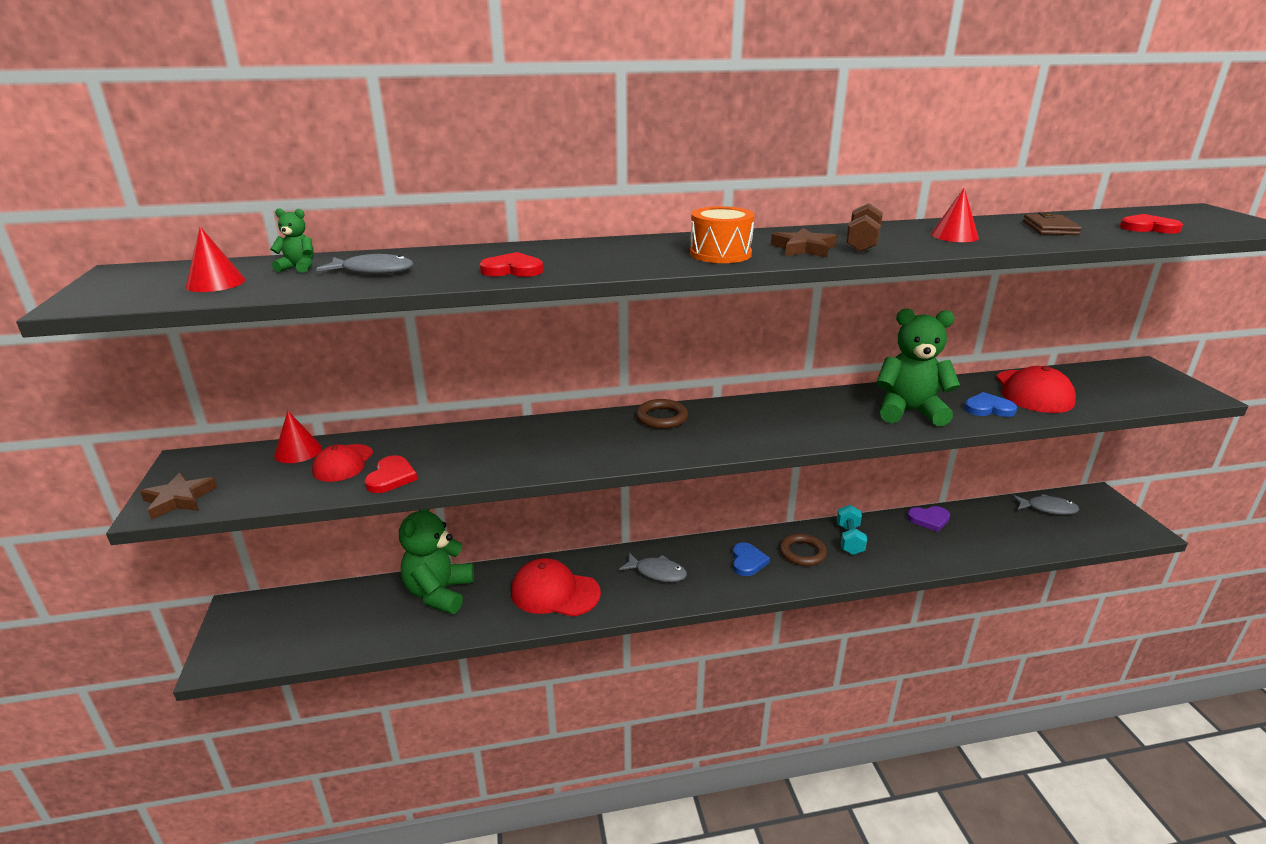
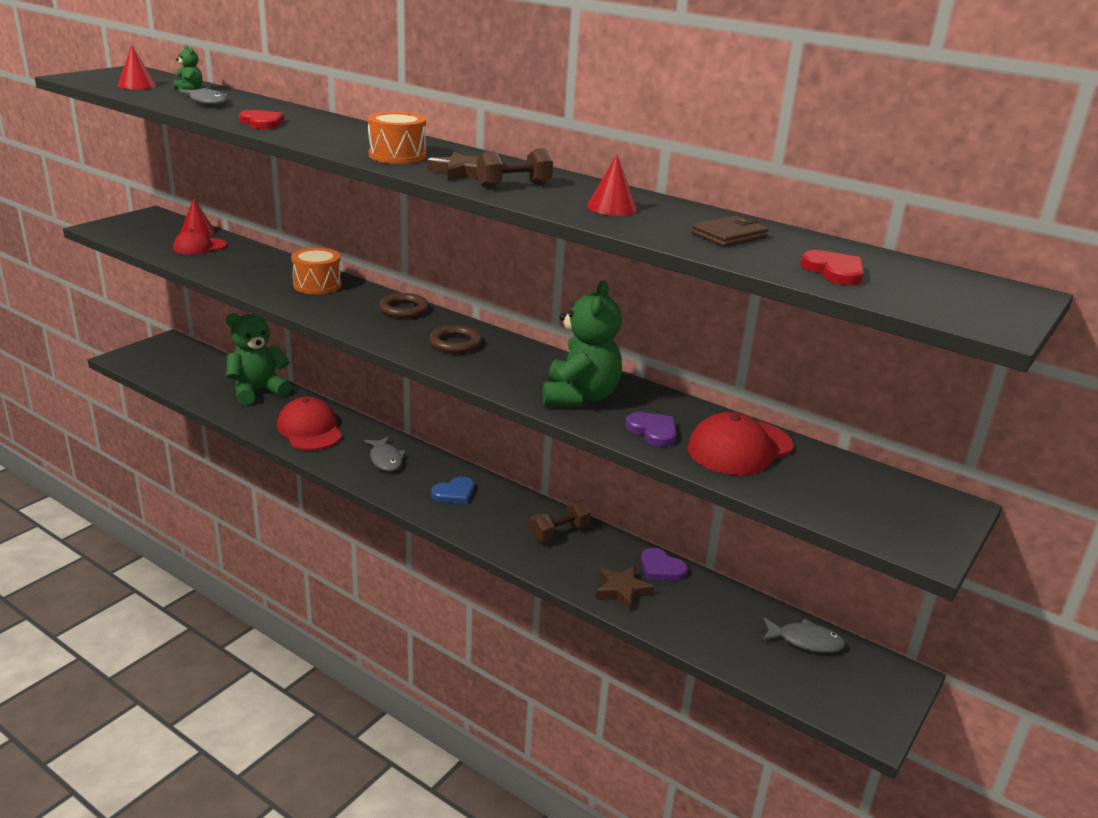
camera: 45 degrees right, 0 degrees up
(179, 499) = (111, 228): brown star -> brown star (622, 590)
(391, 477) = (200, 263): red heart -> none
(548, 436) = (317, 285): none -> orange drum
(802, 553) = (503, 515): brown ring -> brown ring (455, 343)
(849, 539) = (559, 533): turquoise dumbbell -> brown dumbbell
(909, 411) = (580, 397): green teddy bear -> green teddy bear turned 45 degrees clockwise
(988, 408) = (653, 431): blue heart -> purple heart
(1047, 508) = (805, 641): grey fish -> grey fish turned 45 degrees counterclockwise

